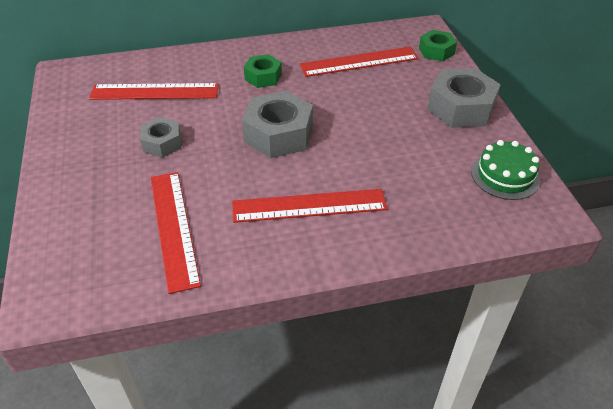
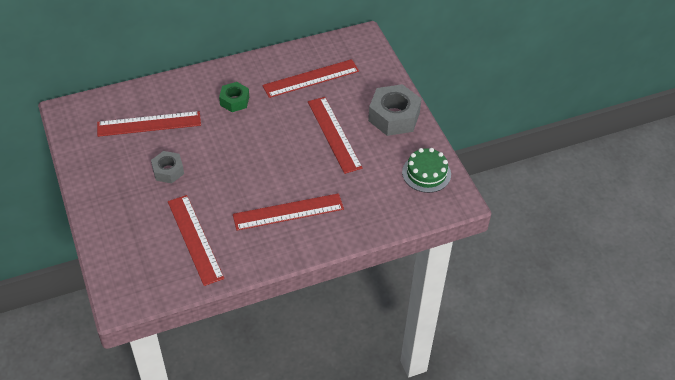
camera: 10 degrees left, 5 degrees up
(278, 134) = (256, 154): grey nut -> none
(382, 120) = (334, 134): none -> red ruler
(436, 51) = (373, 62): green nut -> none

